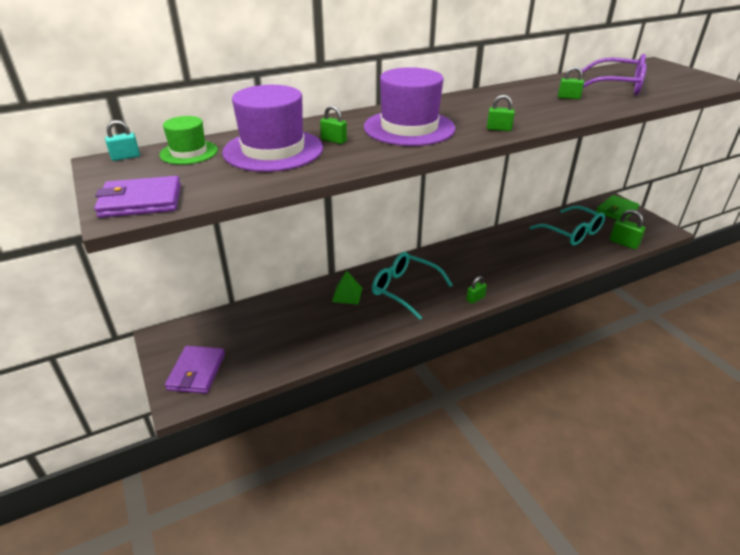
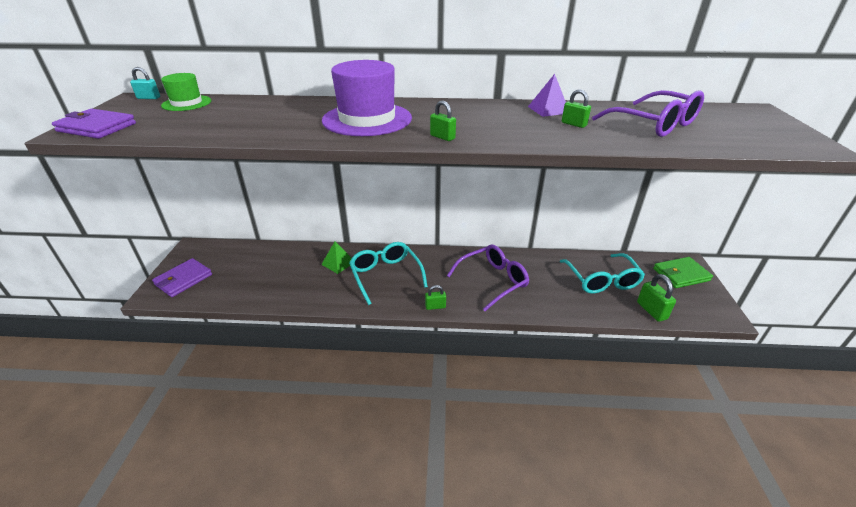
camera: 30 degrees right, 0 degrees up
(273, 150) = (238, 113): purple hat -> none
(334, 140) = (291, 116): green padlock -> none
(497, 261) = (493, 280): none -> purple glasses
(531, 89) = (548, 110): none -> purple pyramid

